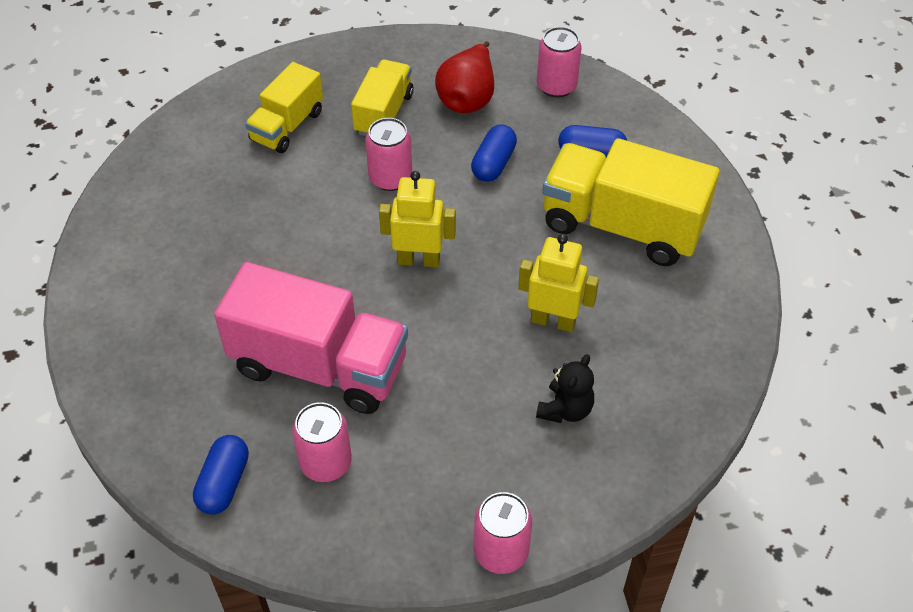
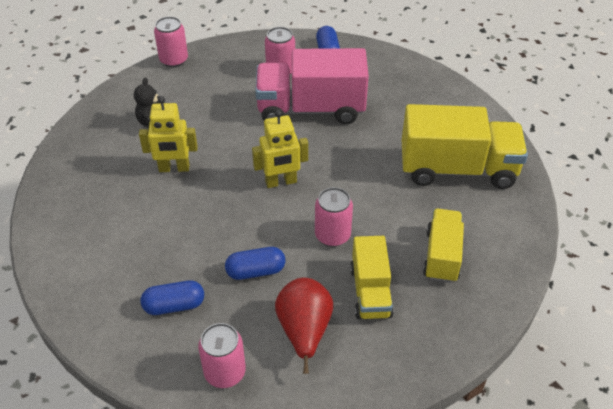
camera: 160 degrees right, 5 degrees down
(493, 163) = (256, 271): blue capsule -> blue capsule turned 75 degrees clockwise
(622, 226) = (136, 247): yellow truck -> yellow truck (457, 169)

